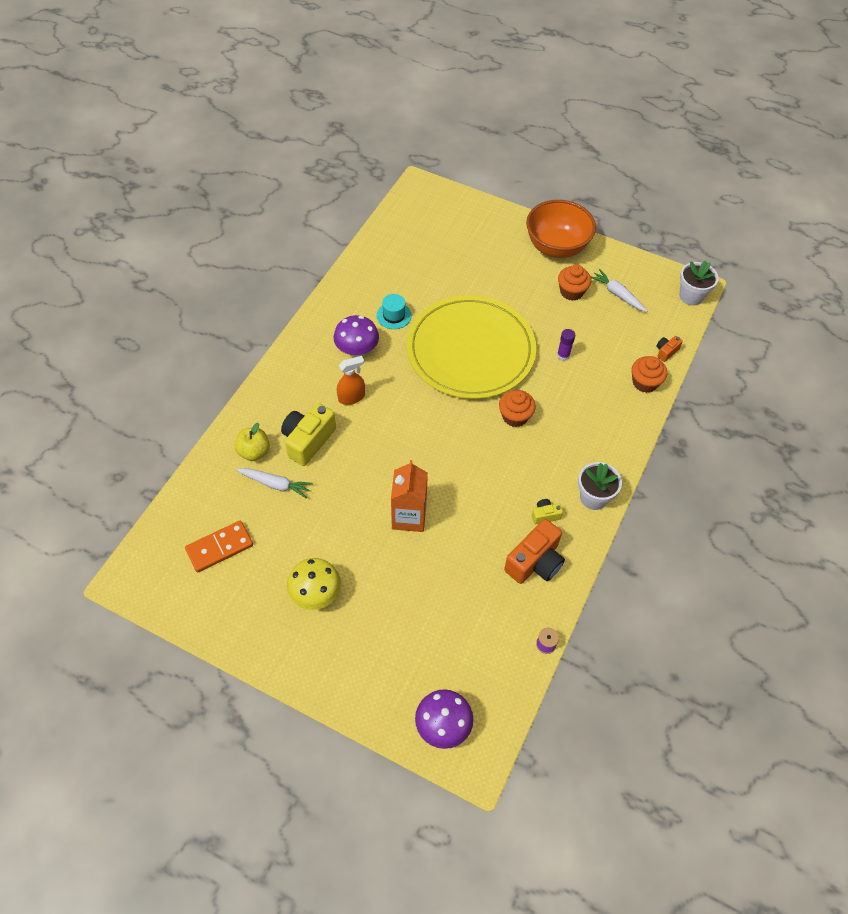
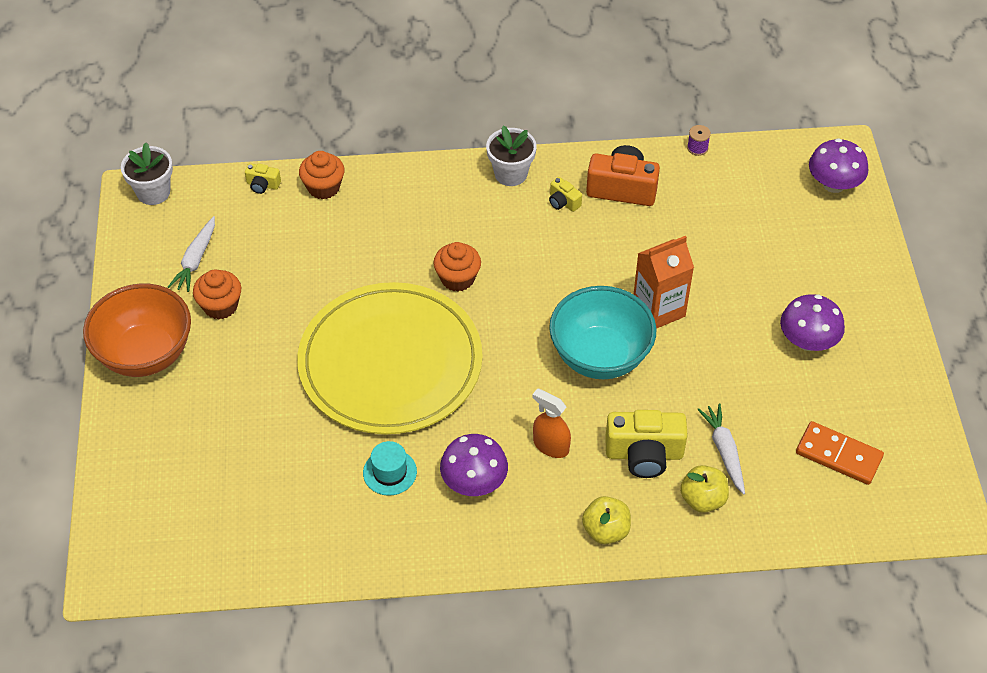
camera: 120 degrees left, 5 degrees down
(276, 392) = (606, 530): none -> yellow apple
(315, 593) = (807, 341): yellow mushroom -> purple mushroom
(396, 459) = (600, 356): none -> turquoise bowl
(563, 355) = (334, 272): purple glue stick -> none
(666, 352) = (263, 185): orange camera -> yellow camera

